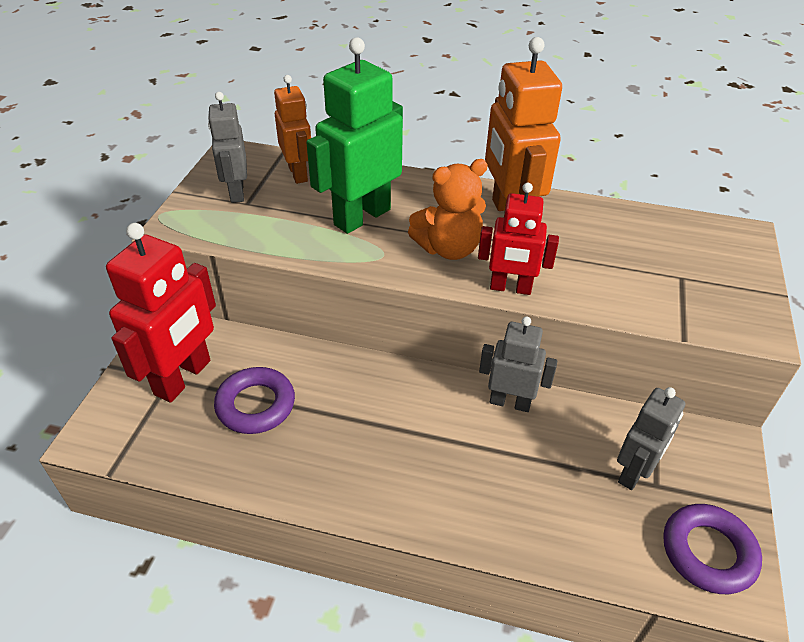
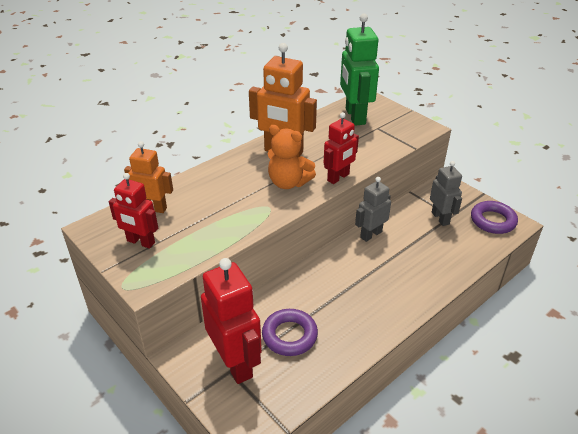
camera: 55 degrees left, 5 degrees down
(236, 192) = (140, 242): grey robot -> red robot
(361, 217) = (227, 201): green robot -> green robot (354, 116)
(448, 248) = (288, 183): orange teddy bear -> orange teddy bear turned 105 degrees clockwise

